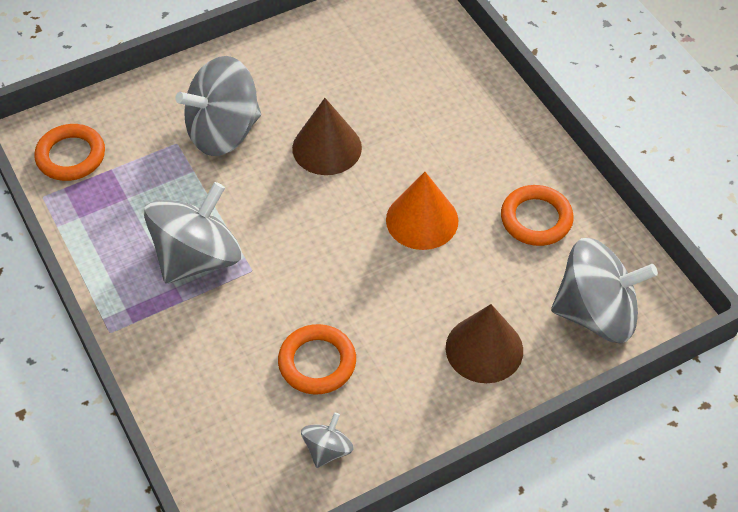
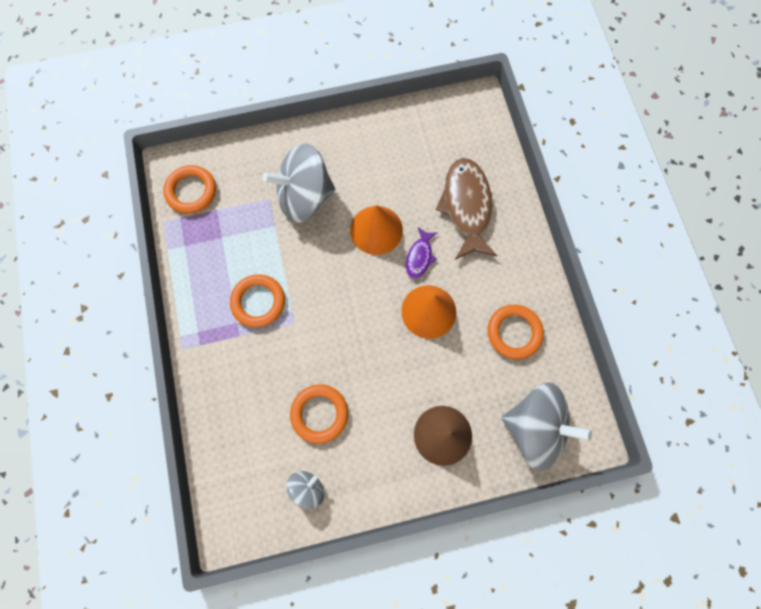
camera: 15 degrees right, 20 degrees up
(197, 257) = (258, 302): grey spinning top -> orange ring
(327, 148) = (376, 230): brown cone -> orange cone
(391, 165) = (419, 257): none -> purple fish
(432, 100) = (466, 206): none -> brown fish

